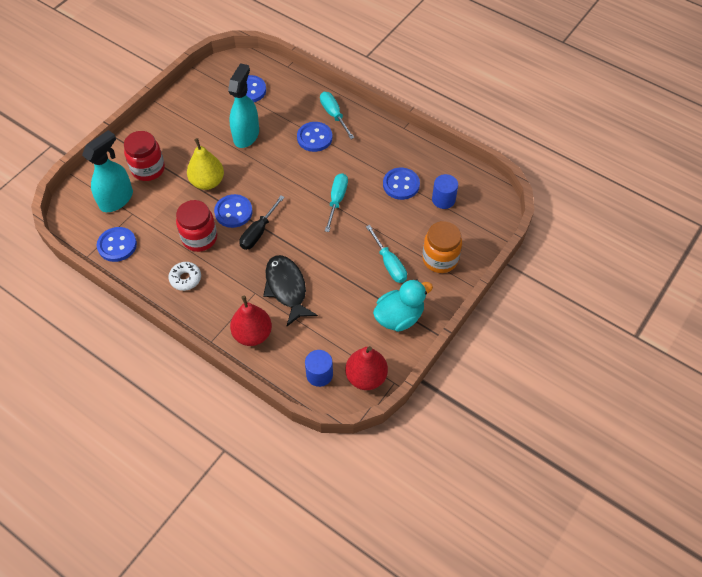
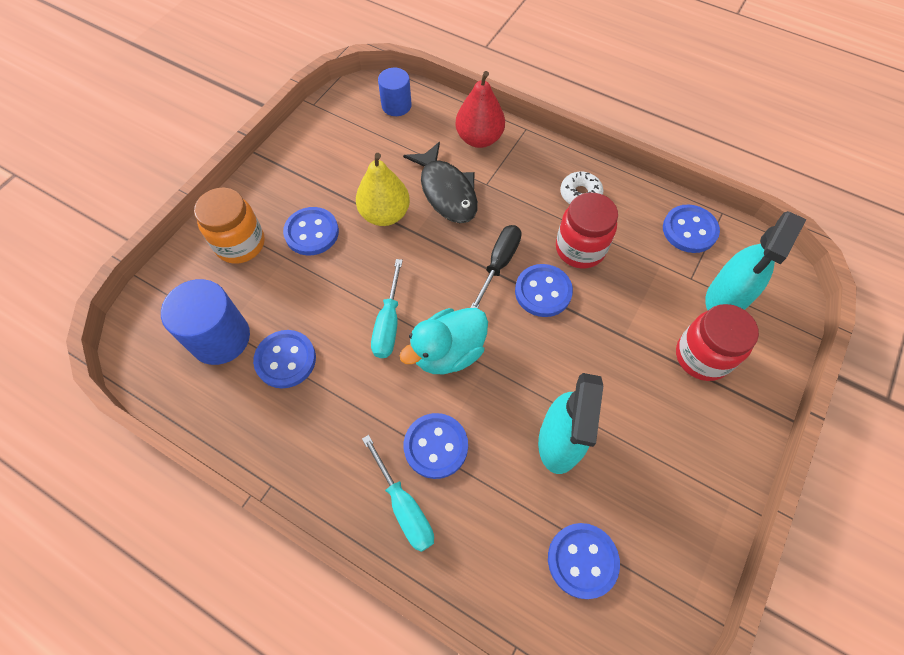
camera: 175 degrees right, 5 degrees up
(207, 182) = (597, 340): yellow pear -> yellow pear (385, 214)
(366, 377) = (344, 107): red pear -> none
(389, 263) = (312, 232): turquoise screwdriver -> blue button
(399, 317) = (302, 168): turquoise duck -> turquoise duck (448, 352)
(443, 199) = (220, 338): blue cylinder -> blue cylinder, size x1.60

